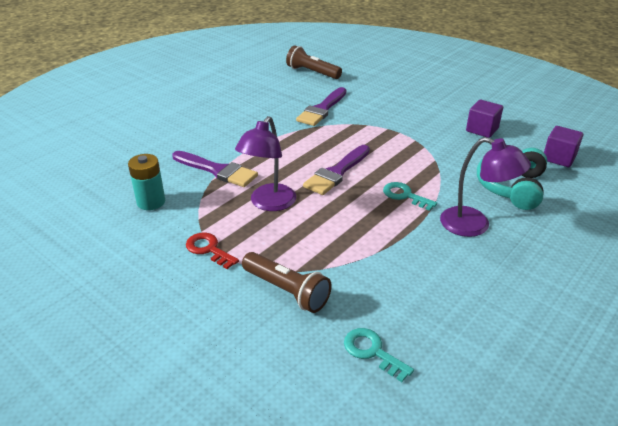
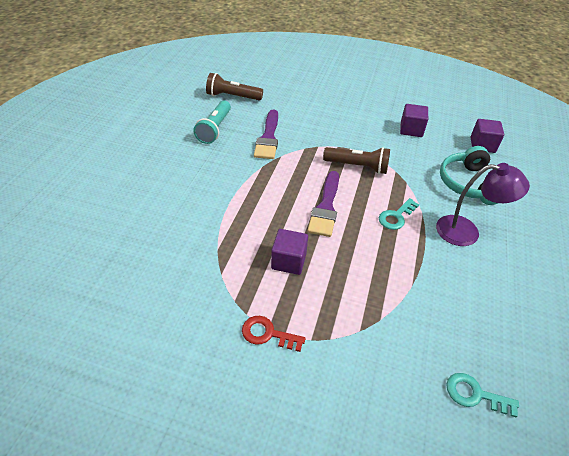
camera: 25 degrees left, 10 degrees up
(151, 202) = (174, 295): turquoise battery -> none
(217, 170) = (216, 236): purple brush -> none
(268, 204) = (289, 261): purple lamp -> purple cube
(276, 94) = (215, 129): none -> turquoise flashlight
(286, 291) = (367, 356): brown flashlight -> brown flashlight (357, 166)
(405, 196) = (396, 217): turquoise key -> turquoise key turned 60 degrees counterclockwise

